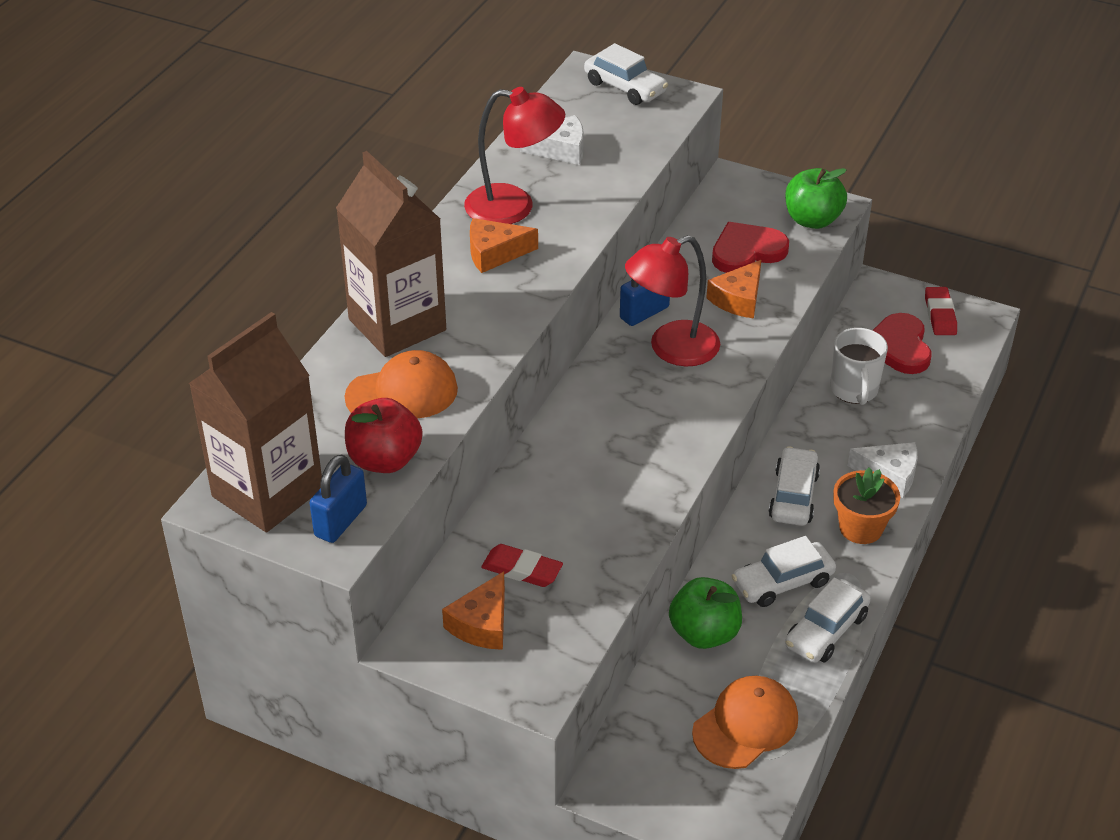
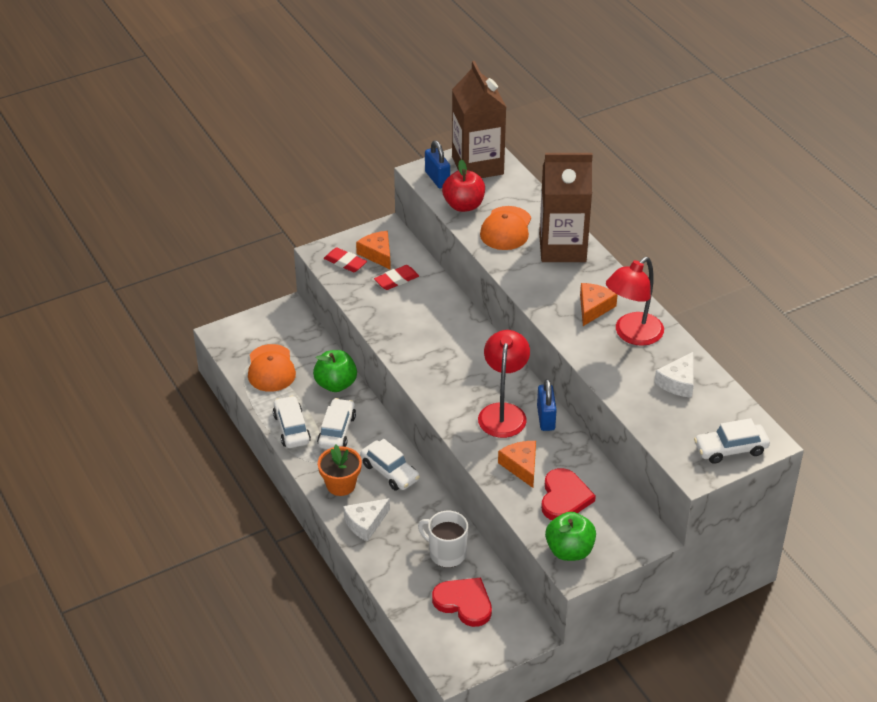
camera: 125 degrees right, 0 degrees up
(940, 315) = (475, 647): red eraser -> red eraser (345, 262)

